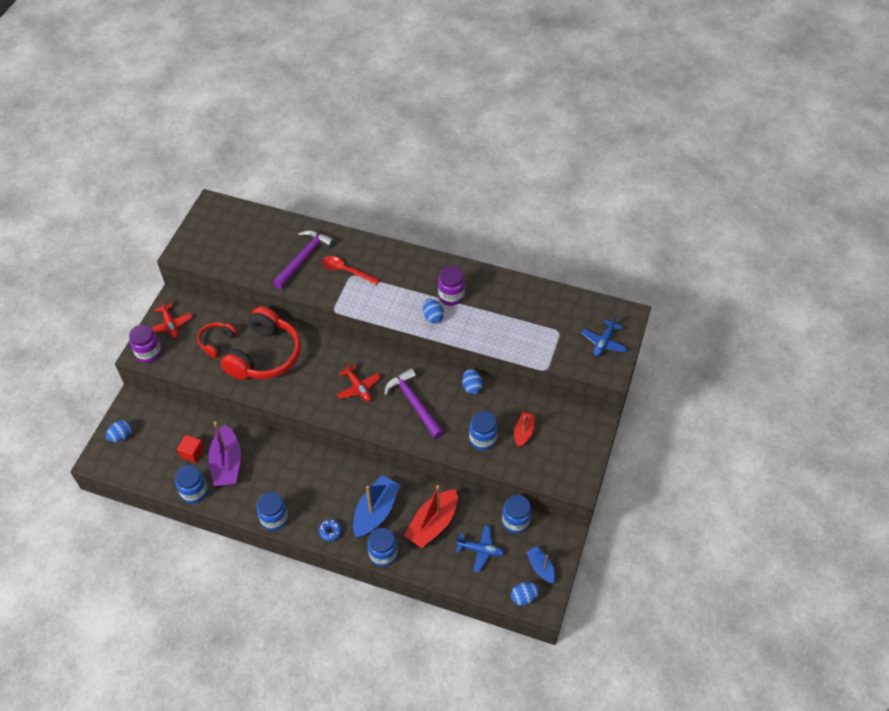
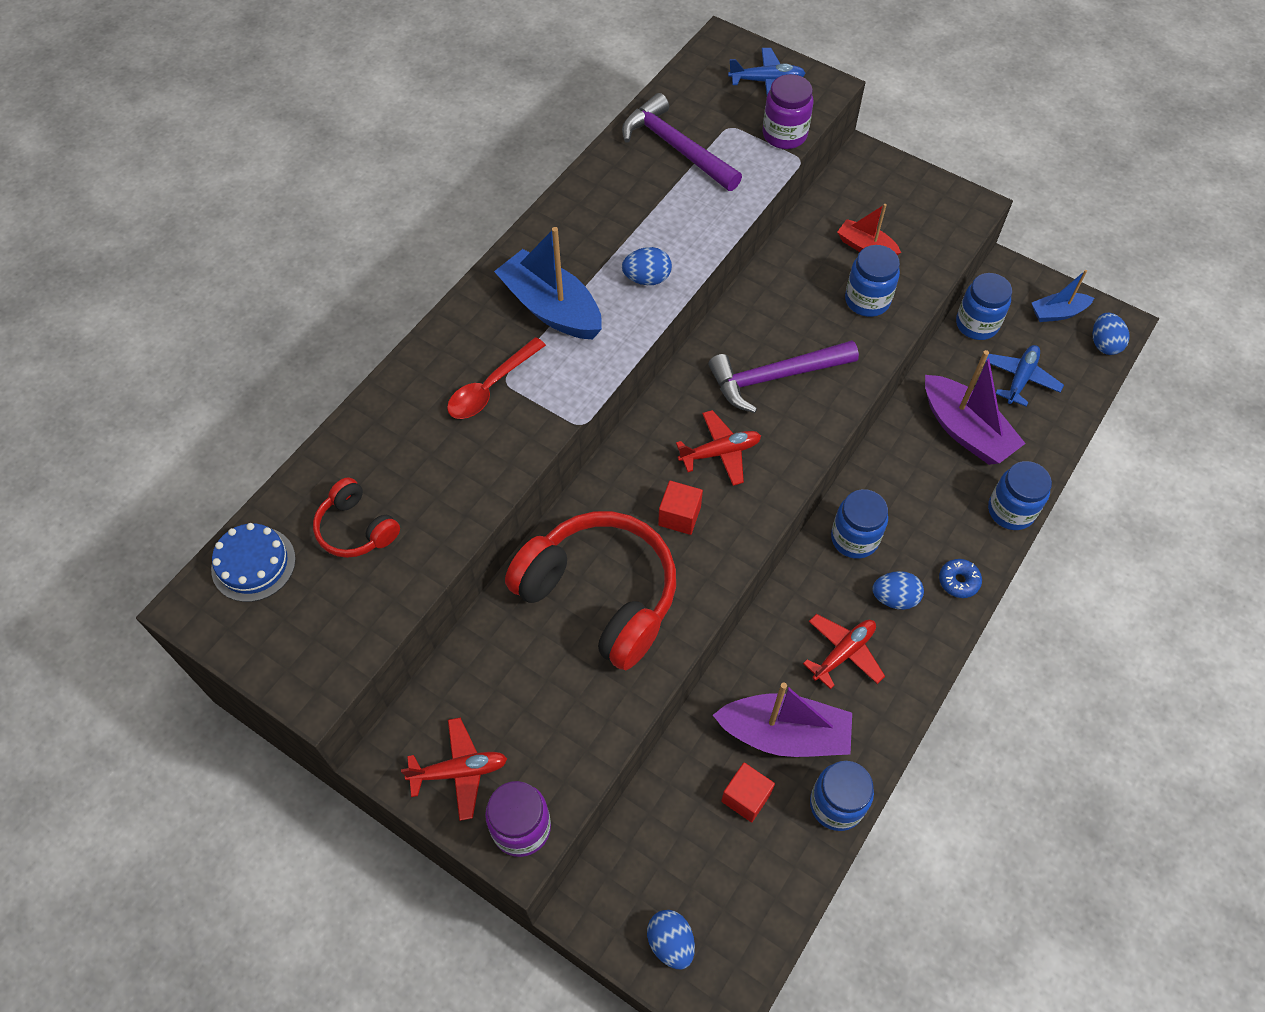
camera: 75 degrees left, 5 degrees up
(217, 342) = (537, 681): red headphones -> red headphones (356, 528)
(234, 216) = (253, 564): none -> blue cake
(274, 518) = (918, 668): blue jar -> blue jar (854, 538)
(276, 482) = (843, 653): none -> red plane
(304, 258) = (429, 452): purple hammer -> purple hammer (676, 148)
(316, 378) = (679, 516): none -> red cube
(376, 512) = (930, 506): blue boat -> blue boat (551, 308)
(433, 524) = (965, 431): red boat -> purple boat
(451, 296) = (609, 244): purple jar -> purple jar (784, 135)
(472, 387) = (762, 292): blue egg -> blue egg (894, 598)
(603, 342) = (767, 81): blue plane -> blue plane turned 45 degrees counterclockwise

